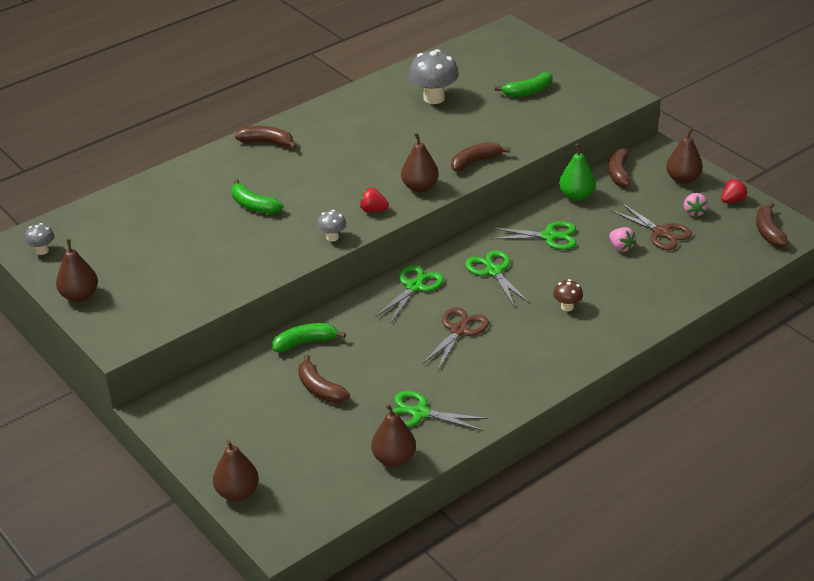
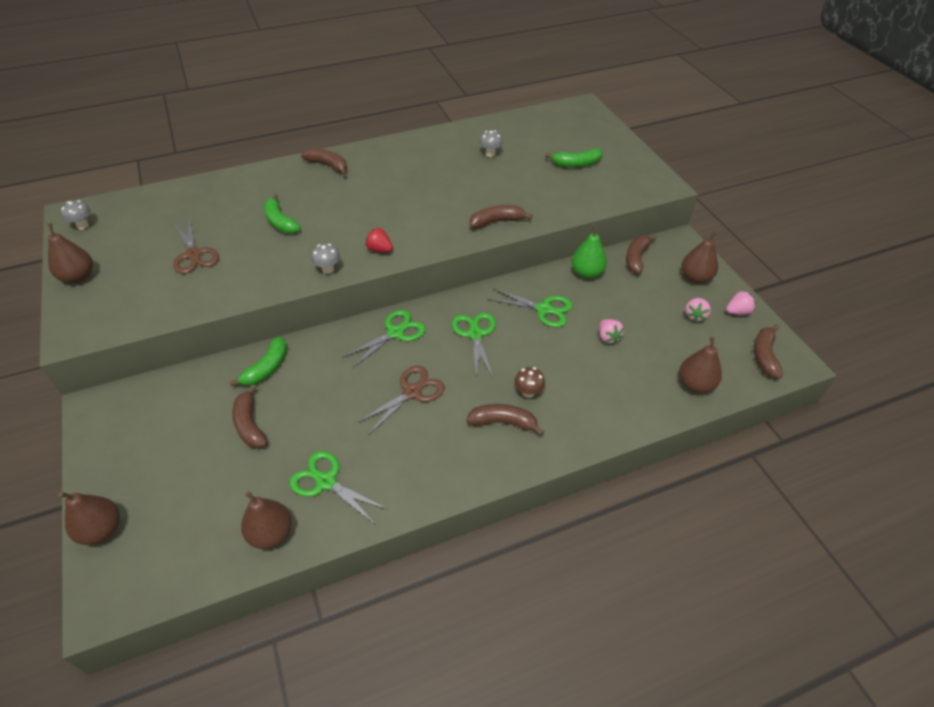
camera: 15 degrees right, 10 degrees up
(305, 342) = (267, 368): green banana -> green banana turned 120 degrees clockwise
(420, 187) = (433, 236): brown pear -> brown pear (695, 384)
(434, 98) = (490, 154): grey mushroom -> grey mushroom, size x0.52
(556, 334) = (503, 422): none -> brown banana
(661, 232) = (654, 330): brown scissors -> brown scissors (194, 254)
(732, 200) = (737, 312): red strawberry -> pink strawberry

